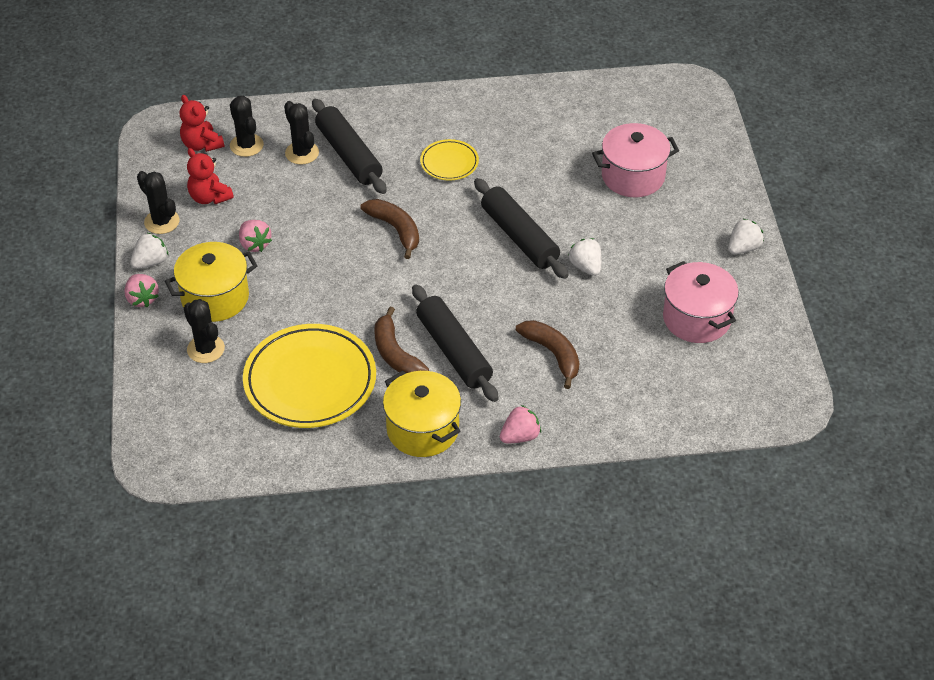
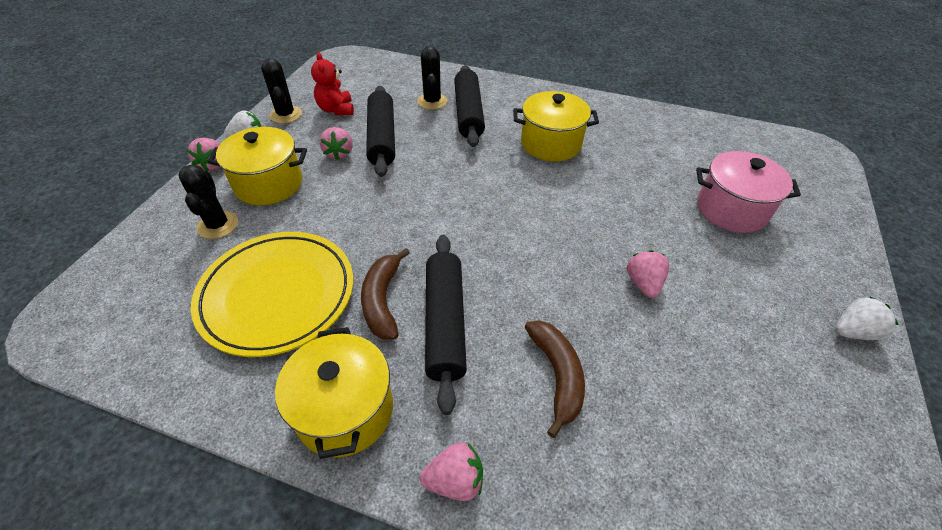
camera: 25 degrees right, 0 degrees up
(202, 144) = (363, 75): red teddy bear -> none
(246, 145) = (395, 85): black cactus -> none
(395, 230) = (467, 181): brown banana -> none
(449, 163) = (551, 144): yellow plate -> yellow pot
(519, 237) = (583, 228): black rolling pin -> black rolling pin (382, 138)
(586, 266) = (643, 283): white strawberry -> pink strawberry
(696, 318) = (768, 404): pink pot -> none

